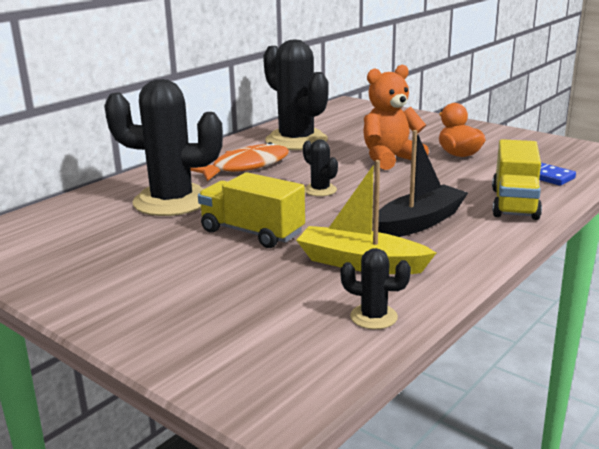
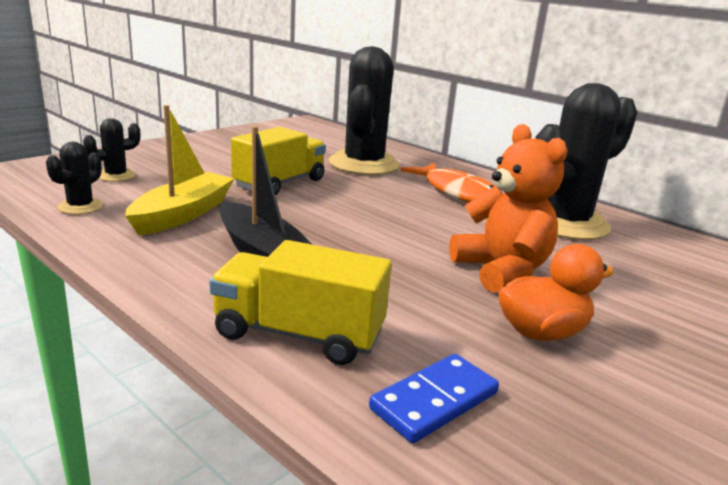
camera: 90 degrees right, 0 degrees up
(320, 190) = (381, 218): black cactus -> black cactus (116, 176)

